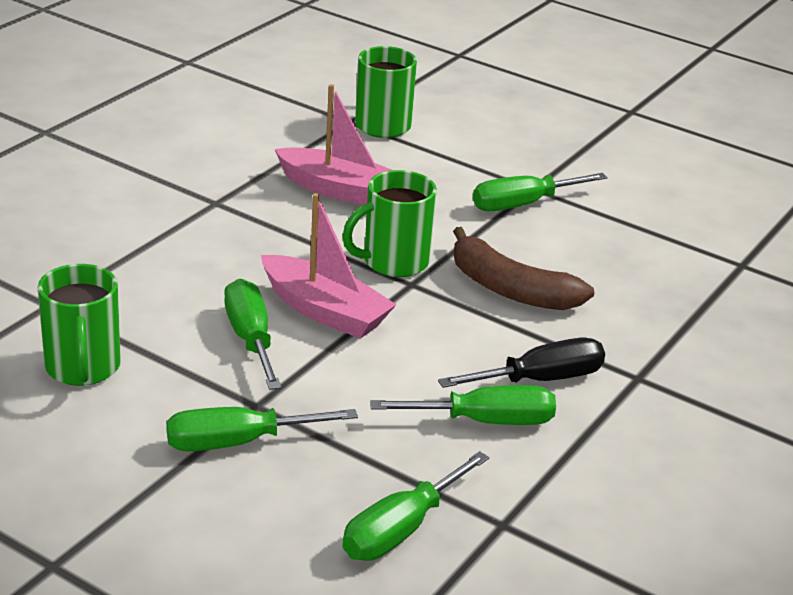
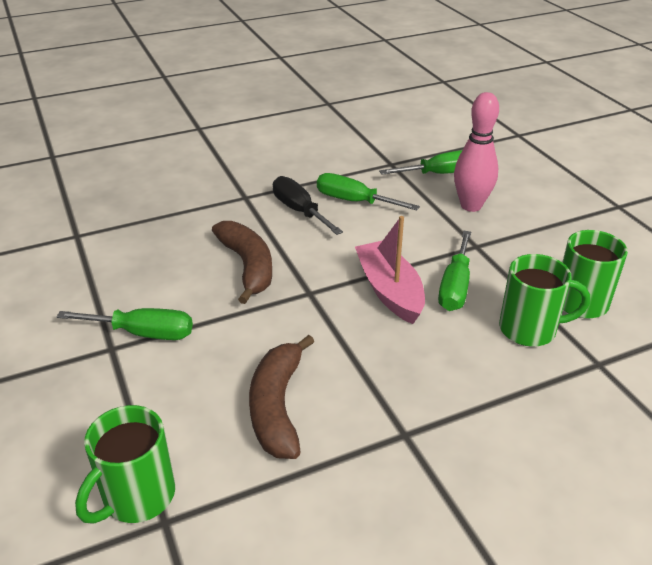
camera: 145 degrees left, 5 degrees up
(237, 442) = (499, 230): green screwdriver -> none
(305, 474) = (471, 206): none -> pink bowling pin
(340, 190) = (277, 406): pink boat -> brown banana
(393, 262) = (305, 313): green mug -> green mug (530, 329)
(540, 380) = (299, 211): black screwdriver -> black screwdriver turned 45 degrees clockwise

